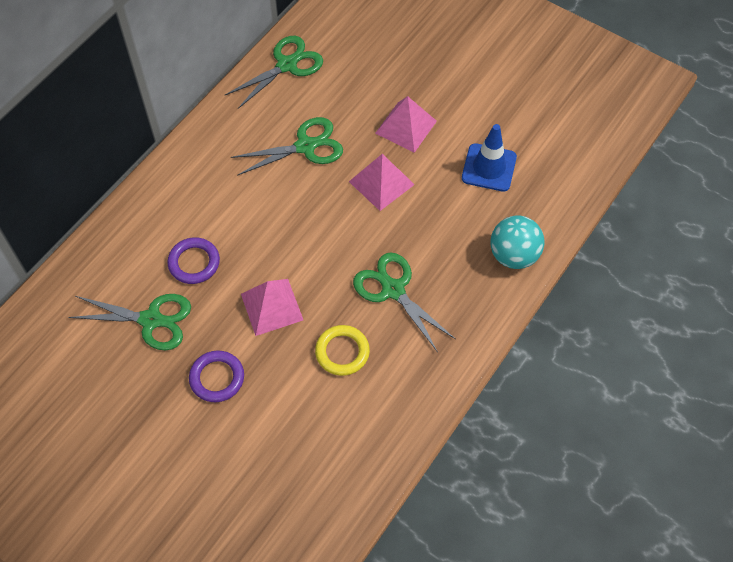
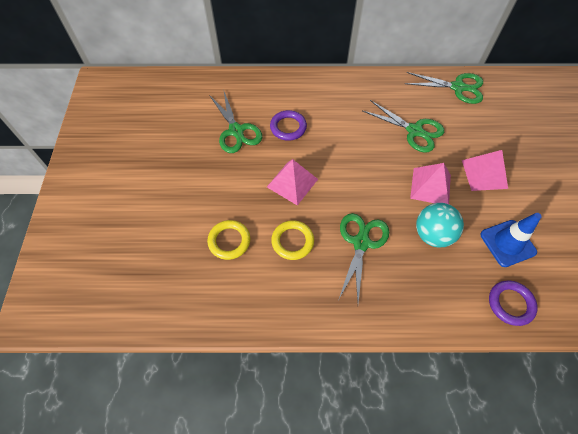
camera: 55 degrees right, 0 degrees up
(217, 378) = (224, 185): purple ring -> purple ring (510, 304)
(293, 414) = (229, 241): none -> yellow ring
(514, 255) = (457, 305): turquoise ball -> turquoise ball (432, 234)

